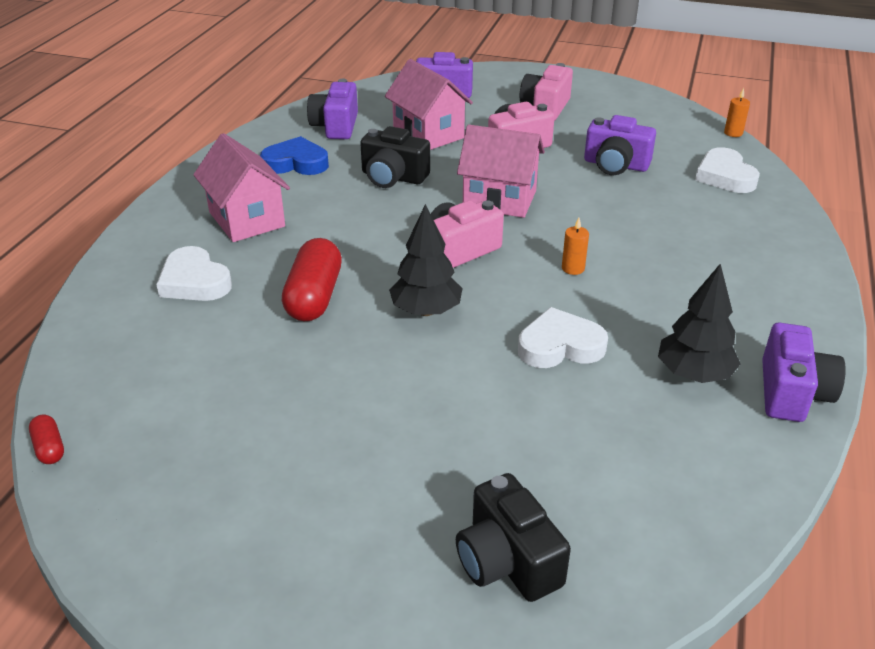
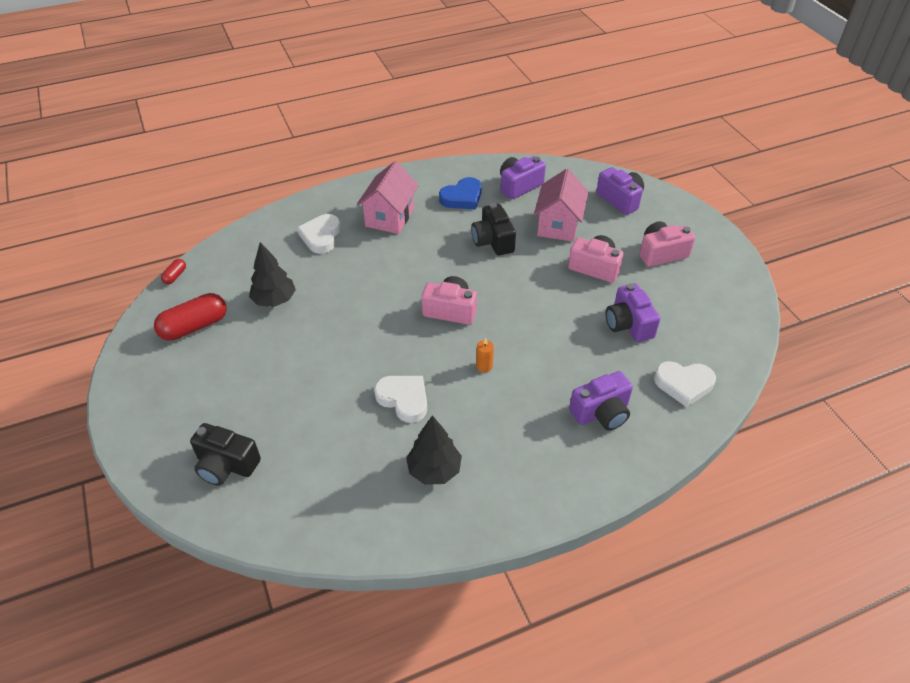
camera: 50 degrees right, 10 degrees up
(296, 163) = (462, 197): blue heart -> blue heart turned 90 degrees clockwise
(314, 297) = (351, 283): red capsule -> red capsule (194, 327)
(426, 311) = (381, 330): black tree -> black tree (274, 300)
(499, 199) = (521, 296): pink house -> none
(507, 561) = (226, 465): black camera -> black camera turned 90 degrees counterclockwise
(725, 176) = (683, 384): white heart -> white heart turned 120 degrees counterclockwise
(733, 133) = (755, 361): orange candle -> none
(792, 393) = (460, 524): purple camera -> purple camera (601, 412)

